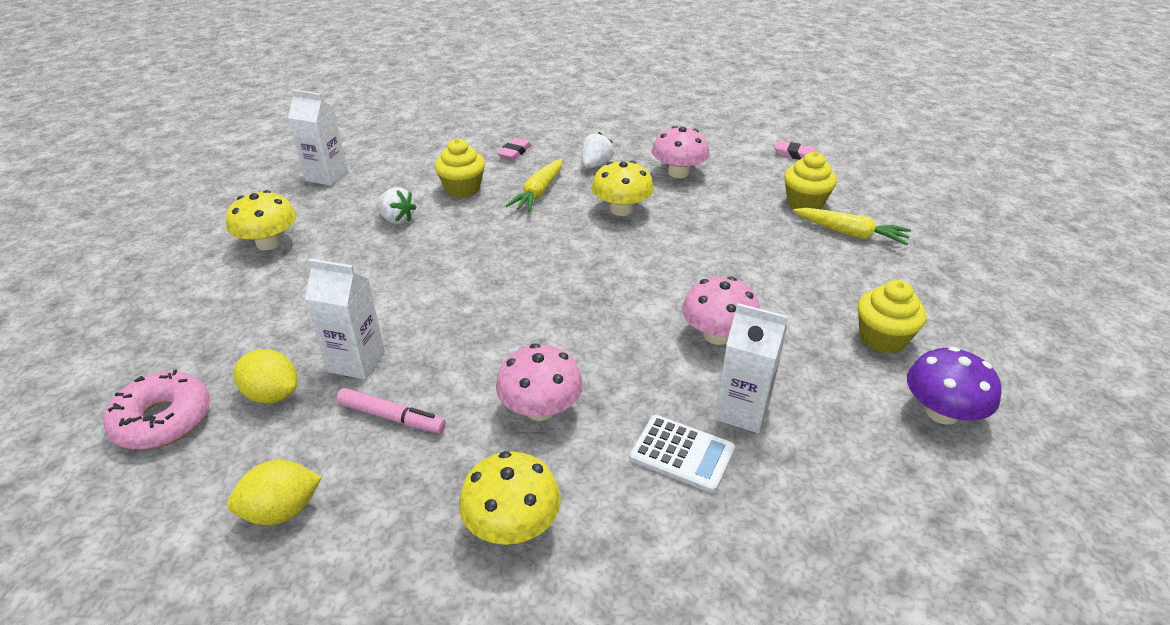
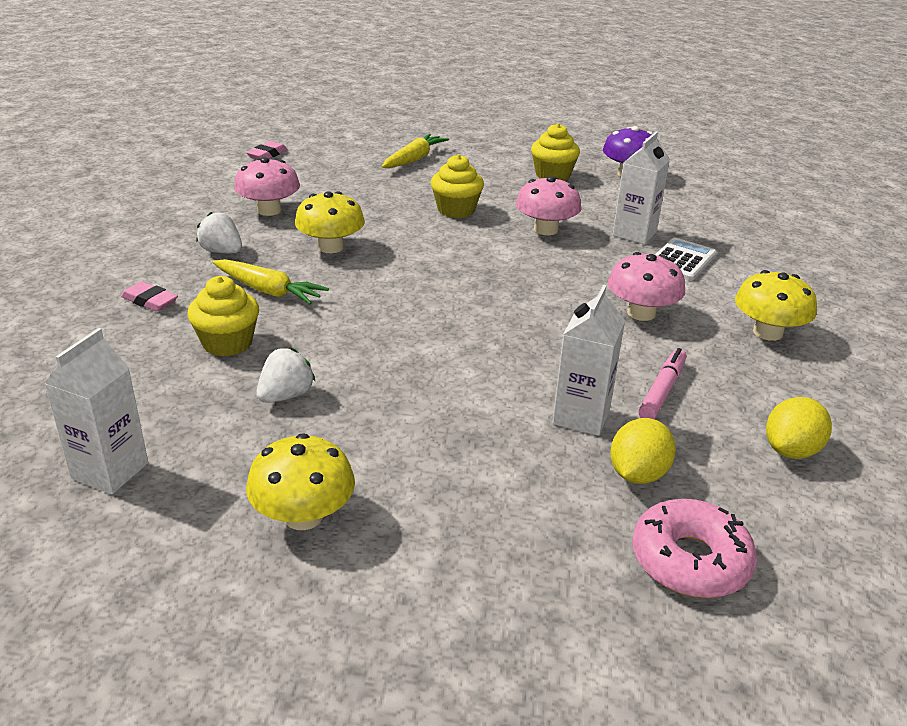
camera: 85 degrees left, 5 degrees down
(282, 511) = (791, 450): yellow lemon -> yellow lemon turned 60 degrees clockwise
(805, 202) = (357, 166): yellow cupcake -> yellow cupcake (456, 210)

